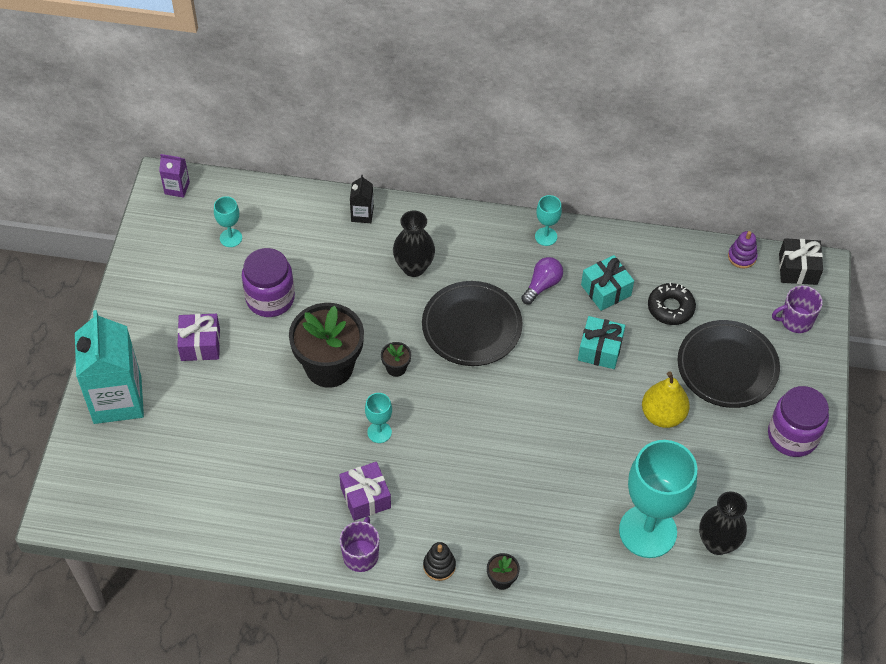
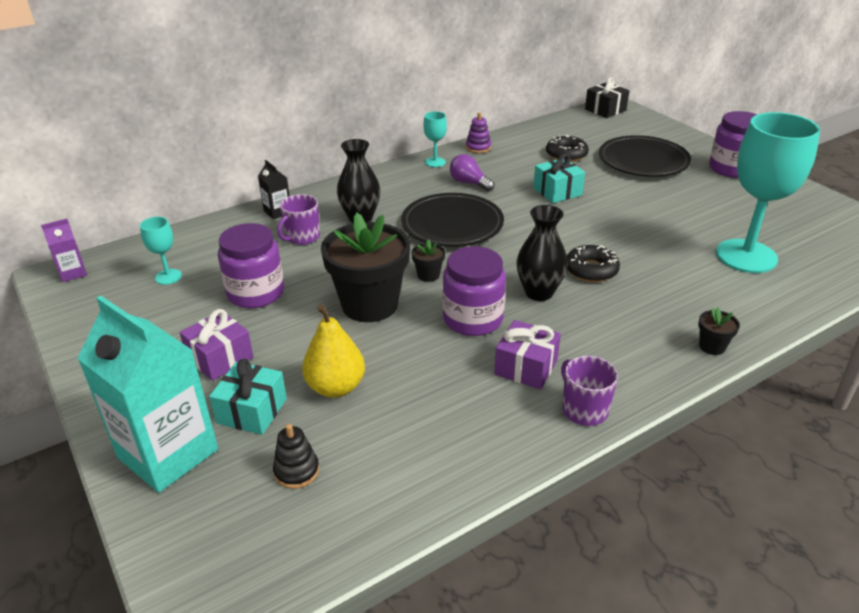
camera: 40 degrees left, 20 degrees down
(379, 432) = (473, 319): turquoise goblet -> purple jar
(439, 566) = (655, 371): black stacking toy -> black stacking toy (296, 471)
(513, 452) = (591, 270): none -> black donut
(542, 285) = (469, 183): purple light bulb -> purple light bulb turned 45 degrees counterclockwise
(606, 290) = (514, 166): turquoise gift -> turquoise gift (252, 411)
(662, 415) = (648, 199): yellow pear -> yellow pear (336, 387)
(717, 543) = (792, 236): black vase -> black vase (539, 292)
(742, 257) = (567, 118): purple stacking toy -> purple stacking toy (478, 147)
(795, 320) = (642, 127): purple mug -> purple mug (302, 237)

